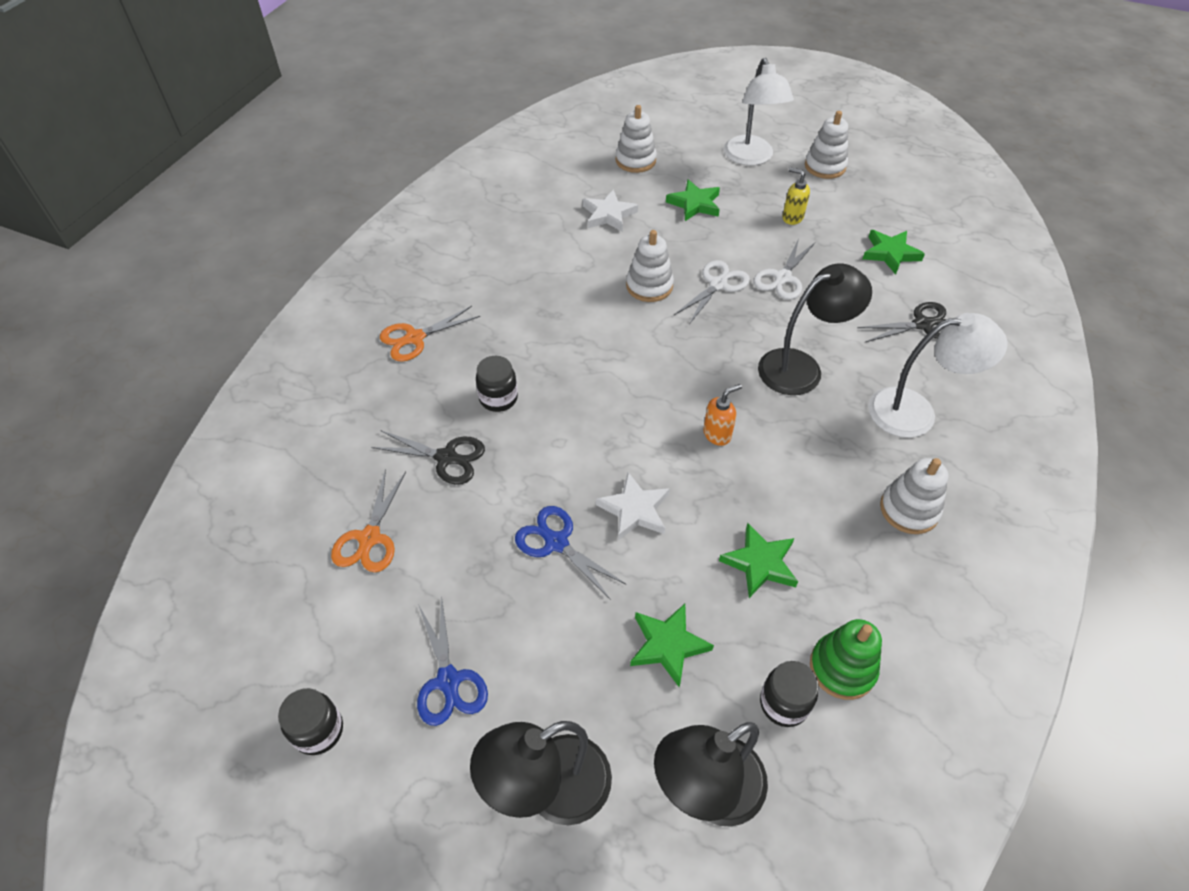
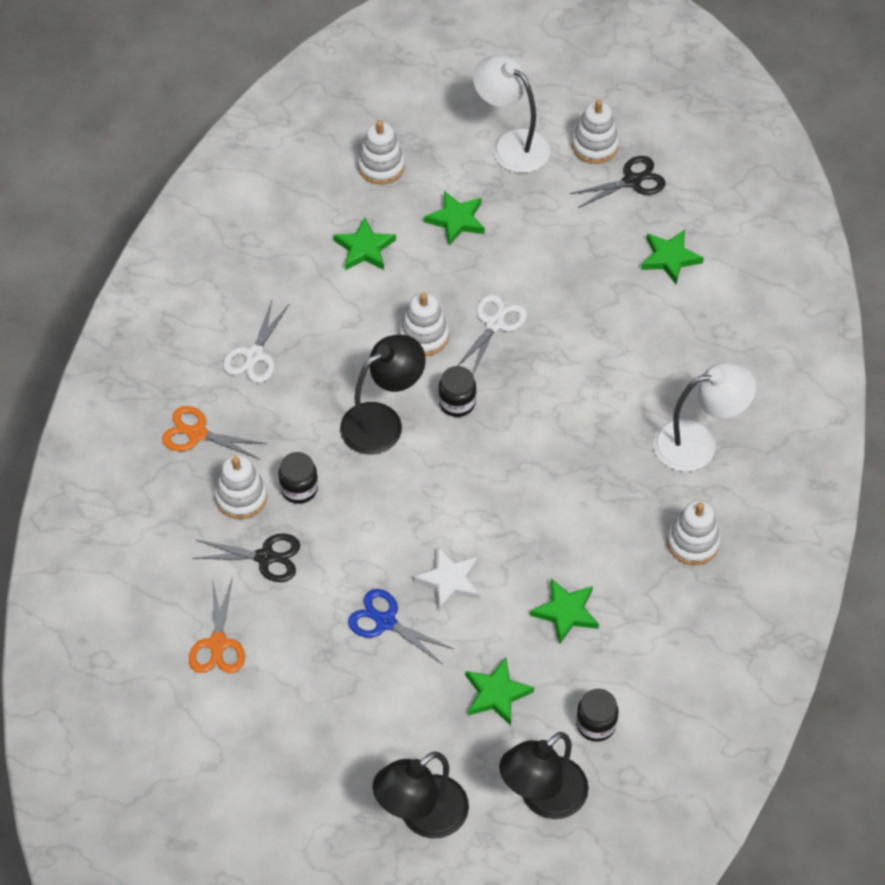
camera: 10 degrees left, 5 degrees up
(318, 730) = (227, 805): black jar -> black jar (457, 403)
(415, 338) = (198, 434): orange scissors -> orange scissors turned 60 degrees clockwise
(439, 398) = (241, 497): none -> white stacking toy
(448, 680) = (321, 751): blue scissors -> none
(608, 214) = (364, 248): white star -> green star
(717, 434) = (514, 494): orange soap dispenser -> none
(751, 158) = (511, 144): white lamp -> white lamp turned 150 degrees clockwise
(782, 278) = (560, 305): white scissors -> white scissors (254, 355)
(792, 217) = (564, 224): yellow soap dispenser -> none
(801, 367) = (587, 410): black lamp -> black lamp (382, 421)
(842, 668) = (641, 689): green stacking toy -> none
(922, 324) = (703, 343): black scissors -> black scissors (632, 181)

